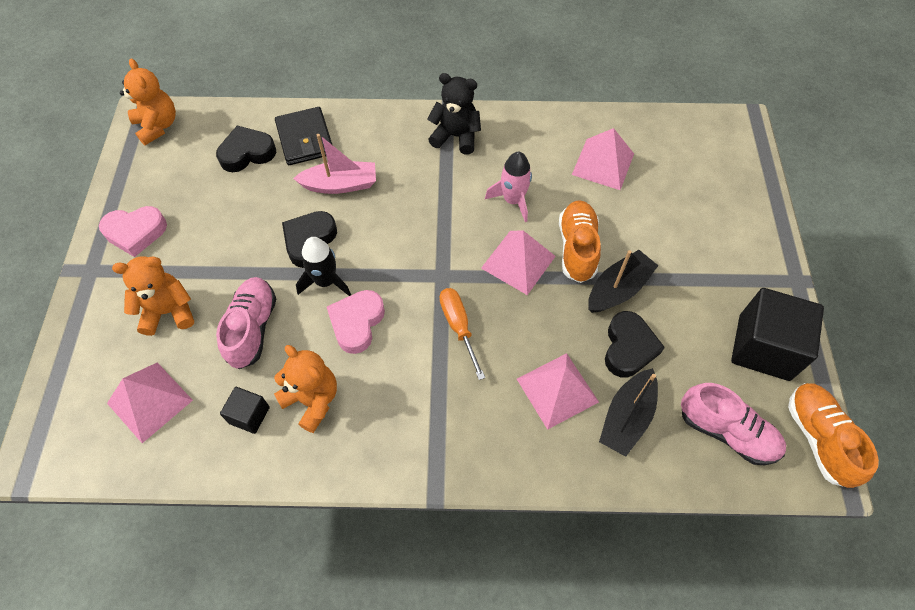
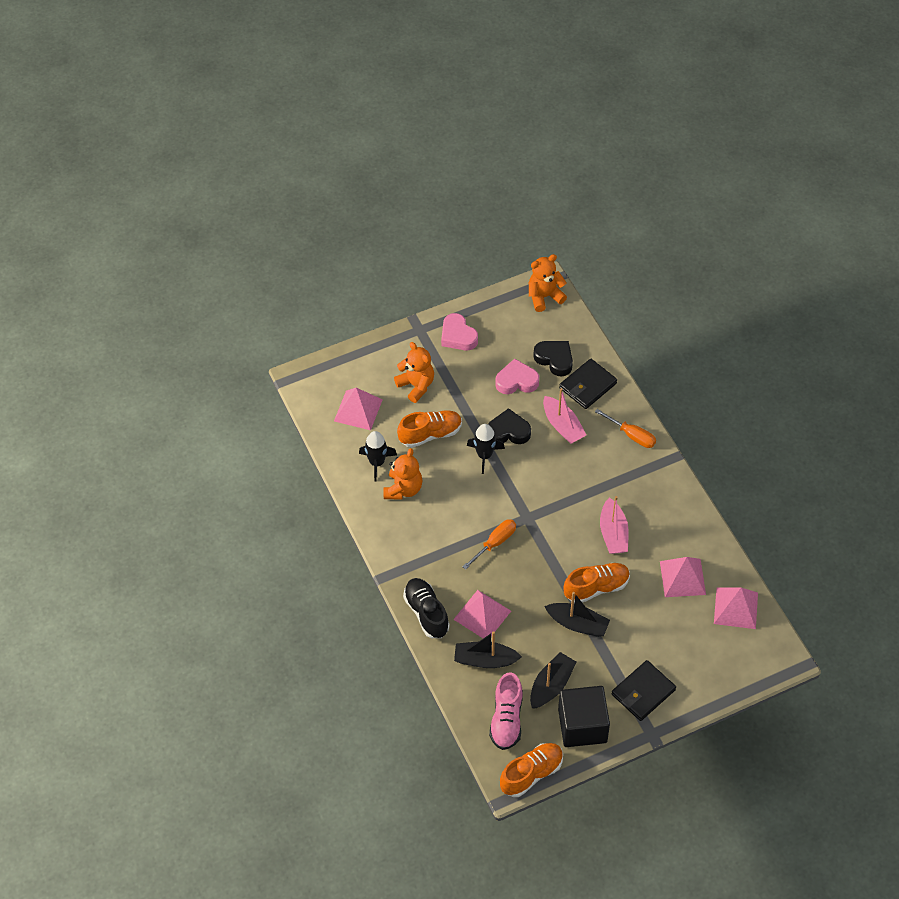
camera: 65 degrees right, 5 degrees down
(158, 126) = (544, 297): orange teddy bear -> orange teddy bear turned 150 degrees counterclockwise
(249, 415) = (377, 462): black cube -> black rocket
(252, 328) = (430, 434): pink shoe -> orange shoe
(357, 323) = (465, 487): pink heart -> pink heart (516, 381)
(396, 129) = (631, 435): none -> orange screwdriver
(456, 136) = (648, 475): black teddy bear -> none
(513, 200) = (613, 533): pink rocket -> pink boat
(518, 262) = (564, 557): pink pyramid -> pink pyramid (736, 608)
(522, 460) = (426, 613): none -> black shoe
(628, 348) = (535, 645): black heart -> none
(694, 356) = (551, 685): none -> black boat
(738, 264) = (643, 692): none -> black wallet

